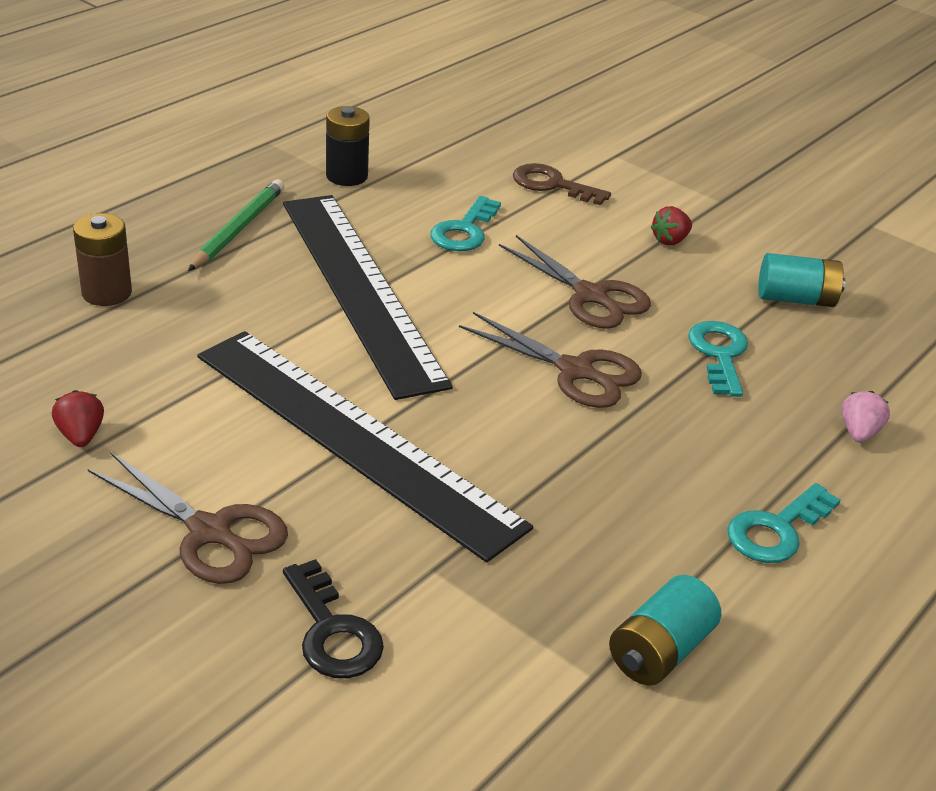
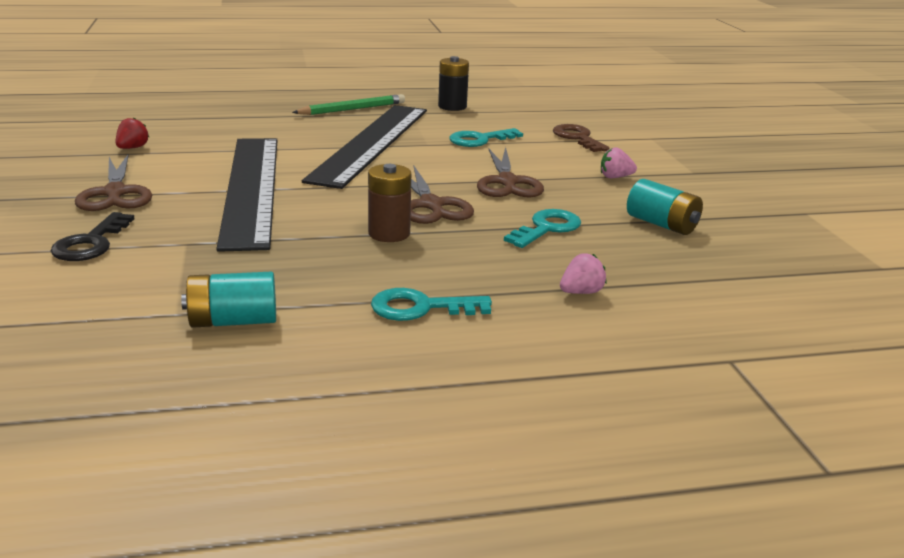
camera: 40 degrees right, 10 degrees down
(107, 293) = (243, 112): brown battery -> brown battery (389, 233)
(670, 240) = (615, 177): red strawberry -> pink strawberry

